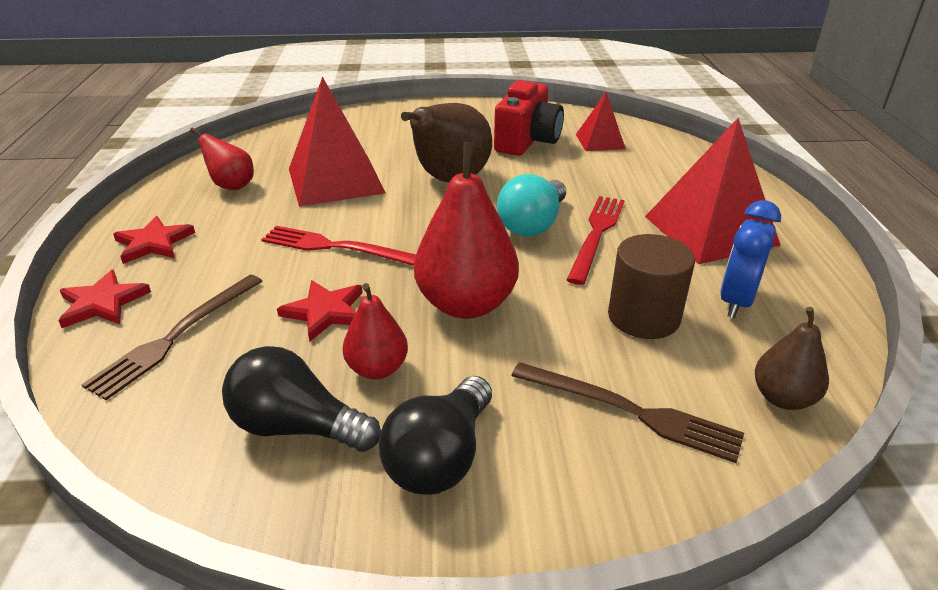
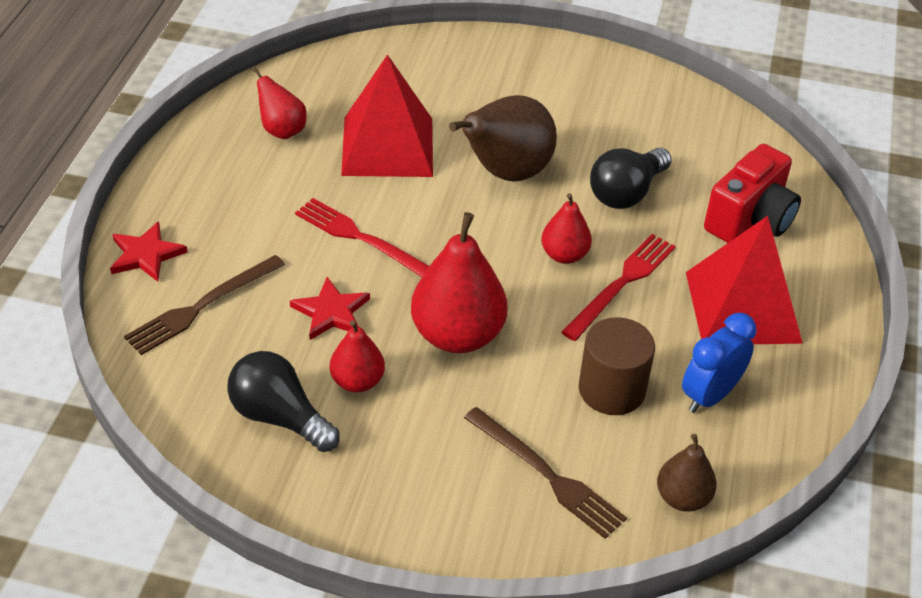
camera: 15 degrees right, 10 degrees up
(153, 243) = (196, 193): red star -> none
(440, 457) = (379, 472): black light bulb -> black light bulb (626, 193)
(527, 141) = (617, 132): red camera -> red camera (750, 220)
(533, 224) = (564, 255): turquoise light bulb -> red pear
(600, 141) = (701, 150): red pyramid -> none

